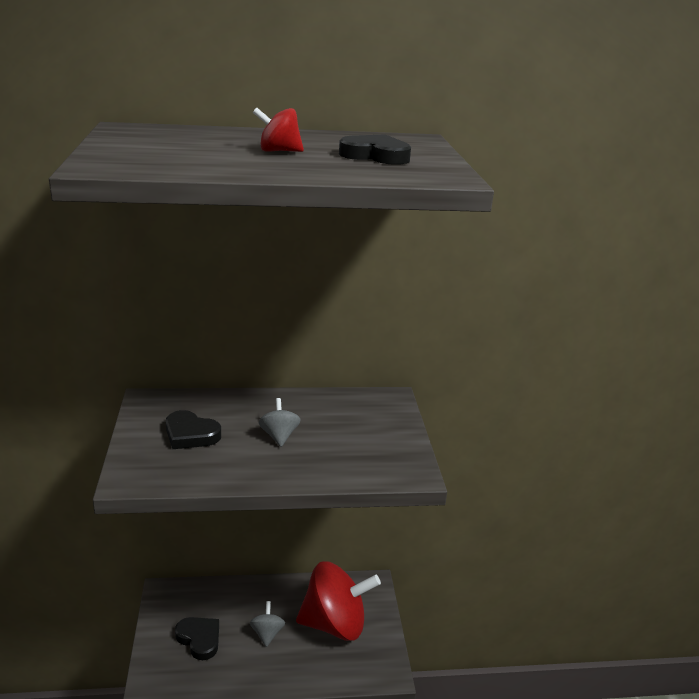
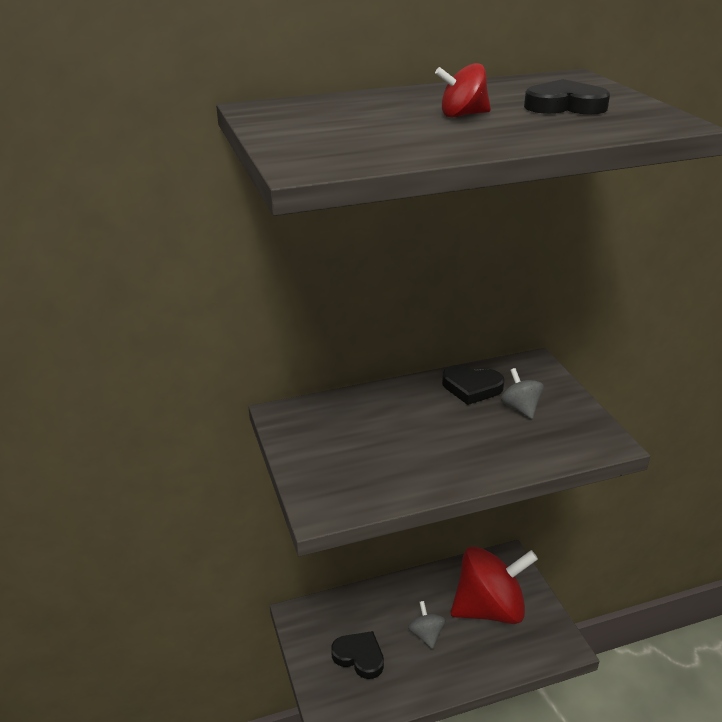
camera: 10 degrees left, 5 degrees up
(190, 434) = (354, 445): black heart -> black heart (471, 387)
(279, 436) = (448, 429): grey spinning top -> grey spinning top (520, 408)

